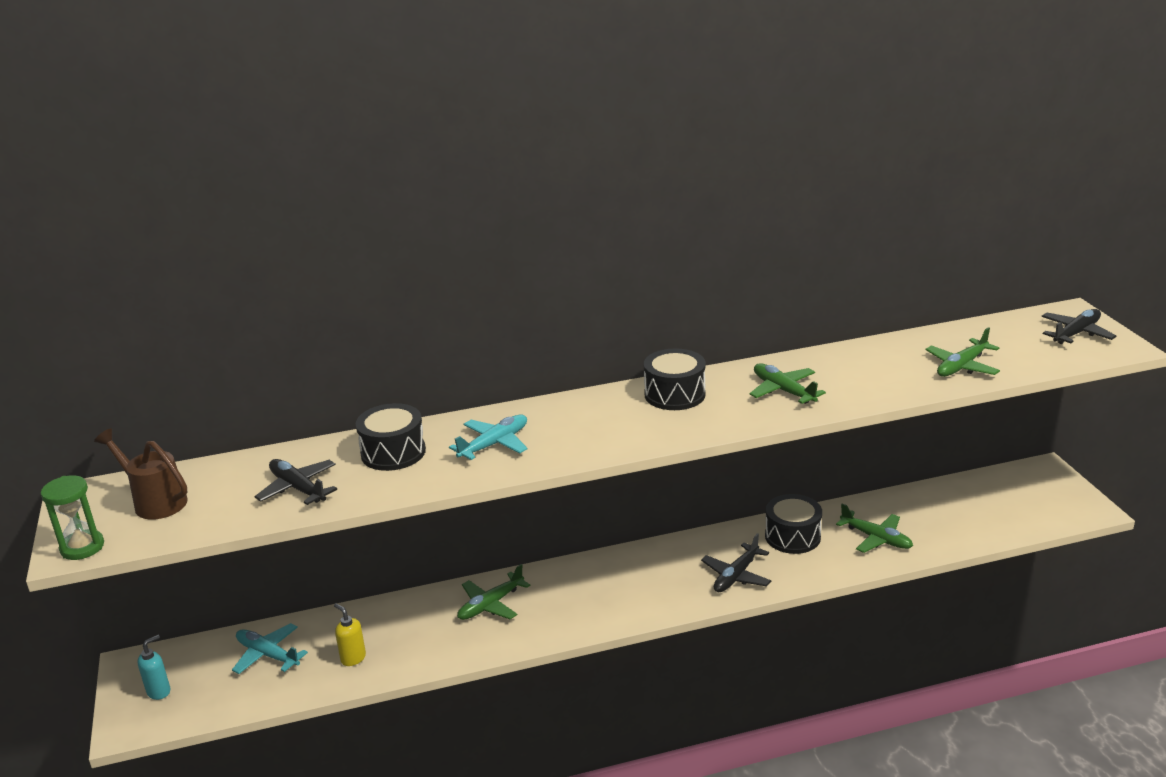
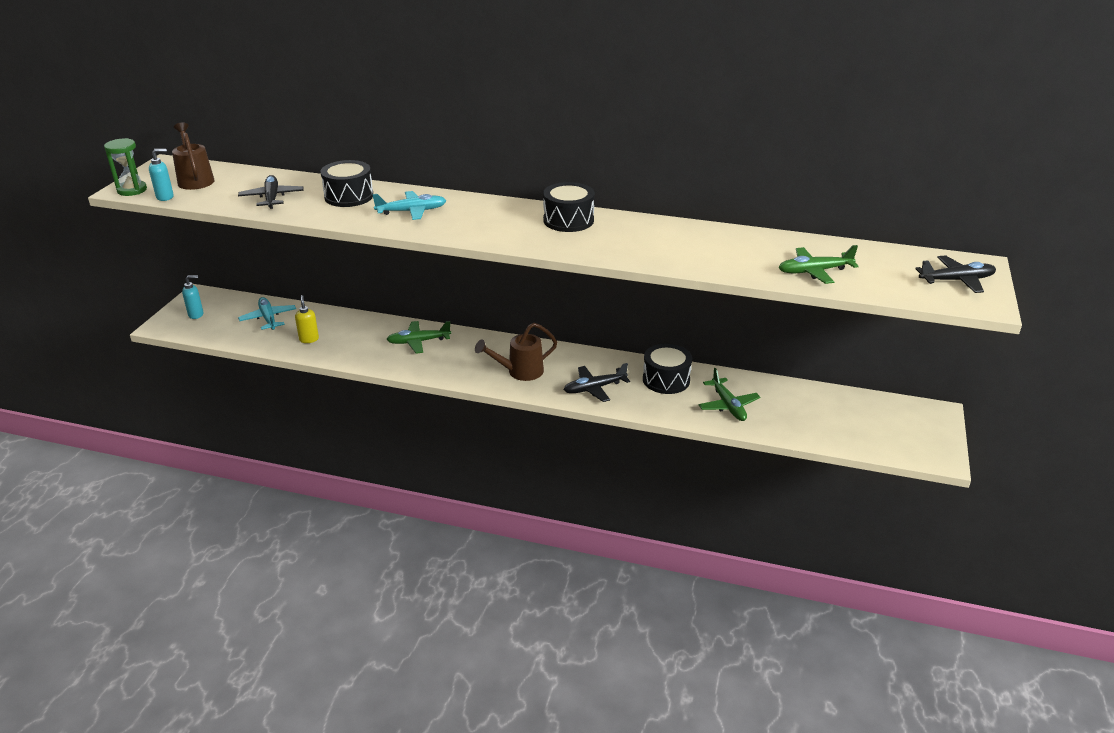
camera: 30 degrees right, 5 degrees up
(147, 539) = (165, 197): none -> turquoise soap dispenser
(642, 591) = (520, 372): none -> brown watering can
(783, 391) = (648, 242): green plane -> none

